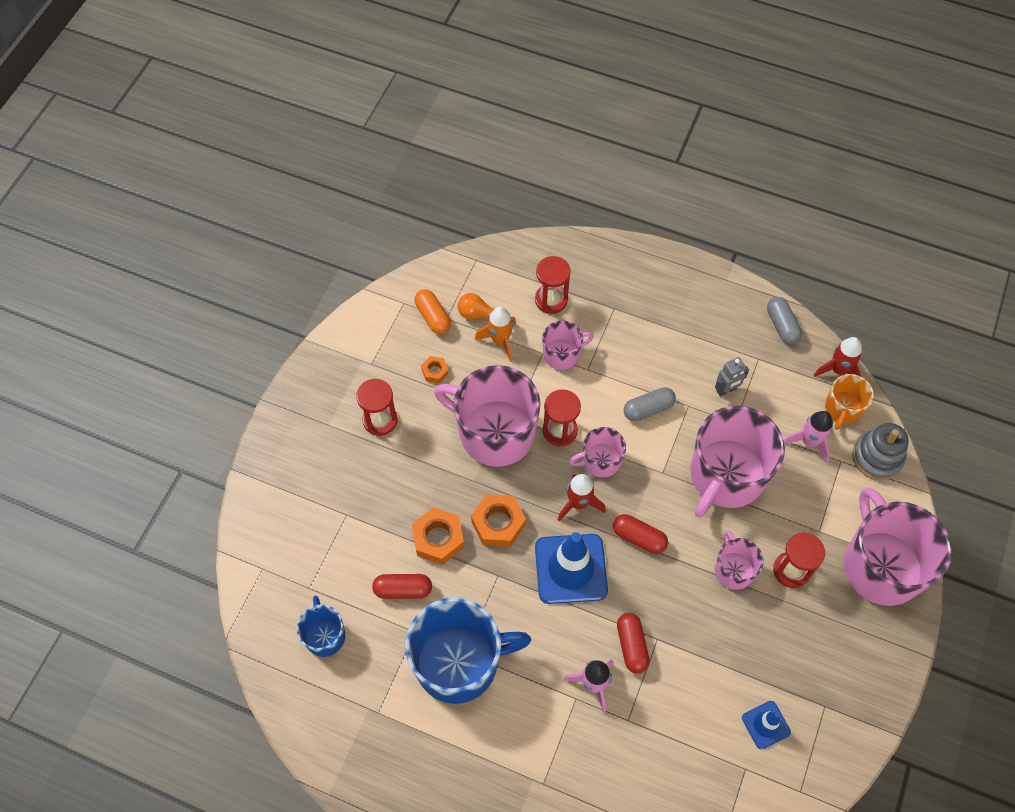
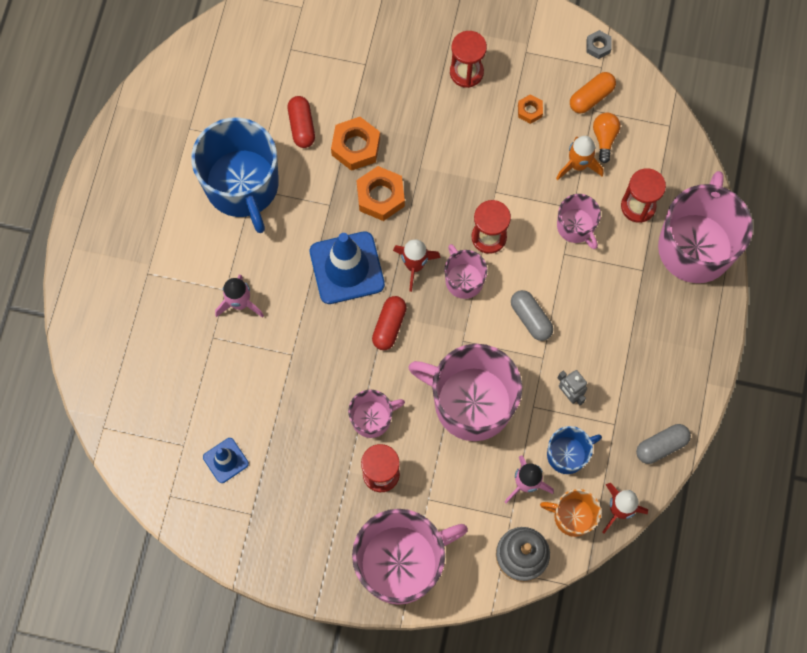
camera: 80 degrees right, 10 degrees up
(324, 635) = (249, 71): blue mug -> blue mug (567, 454)
(381, 301) = (598, 46): none -> grey nut
(495, 433) = (474, 177): pink mug -> pink mug (695, 246)
(631, 645) = (281, 332): red capsule -> none

